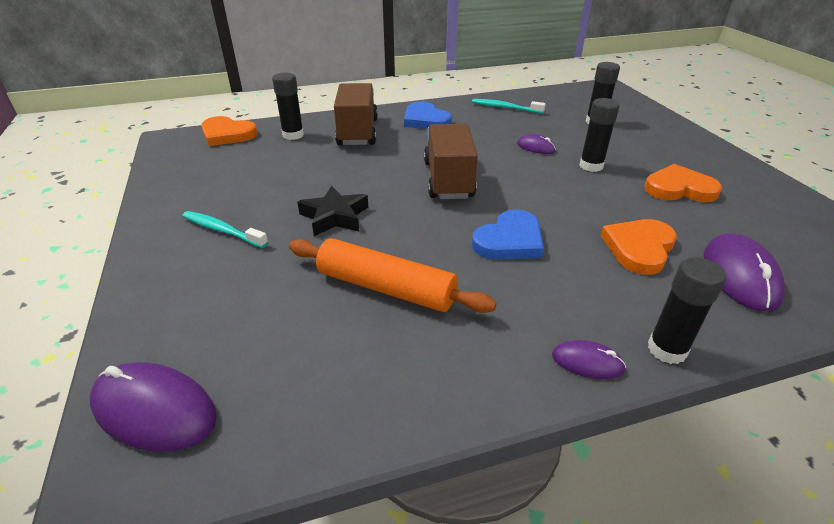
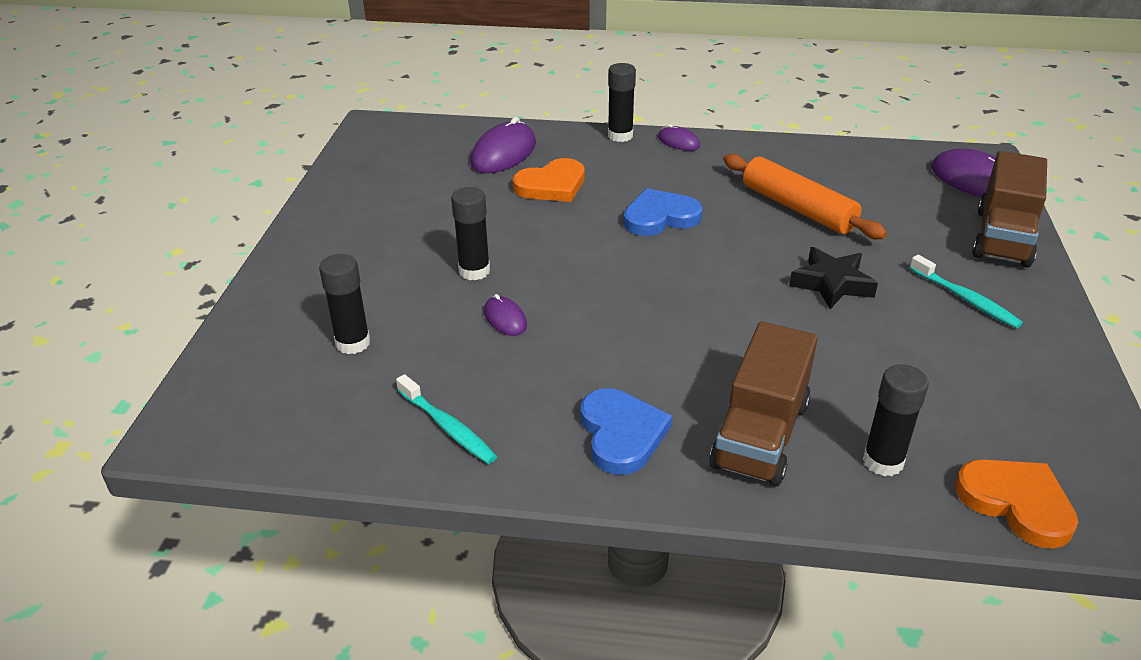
camera: 155 degrees left, 0 degrees up
(448, 180) = (670, 298): brown truck -> brown truck (1002, 237)
(679, 188) = (424, 221): orange heart -> none

